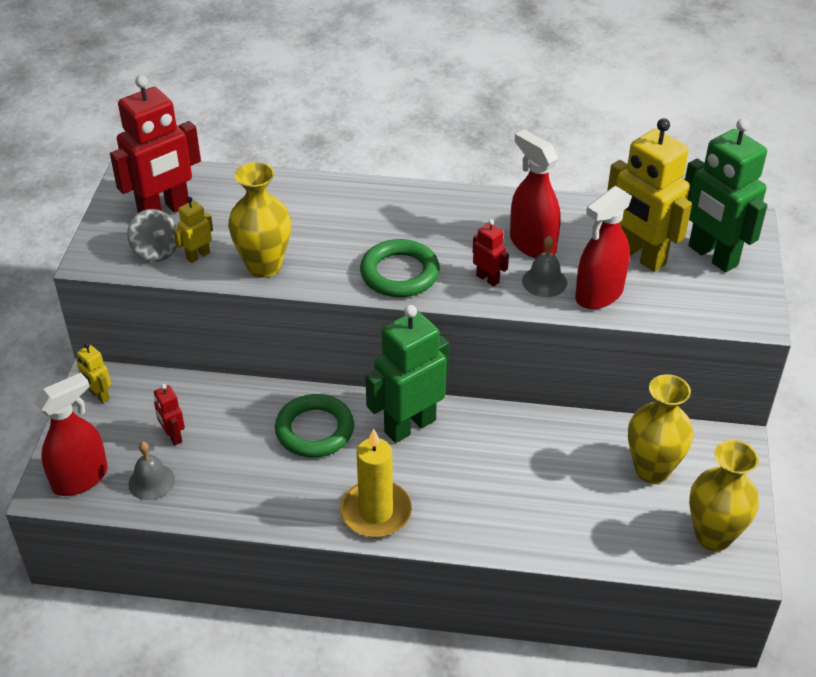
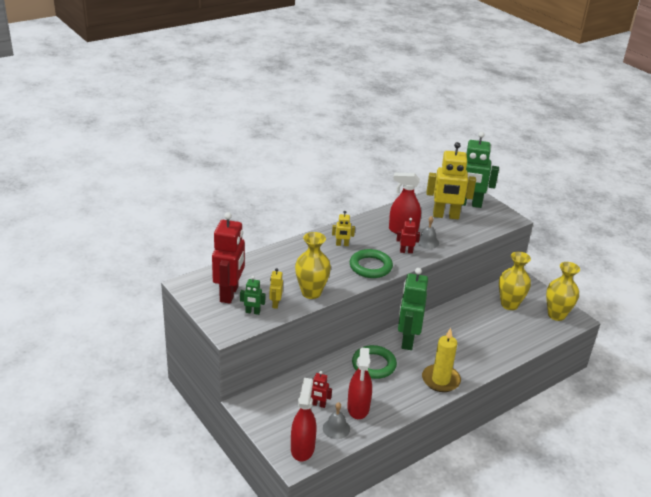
camera: 45 degrees left, 10 degrees down
(99, 395) = (258, 409): yellow robot -> yellow robot (342, 244)
(156, 251) = (252, 312): grey spinning top -> green robot
(599, 294) = (452, 237): red spray bottle -> red spray bottle (358, 408)

